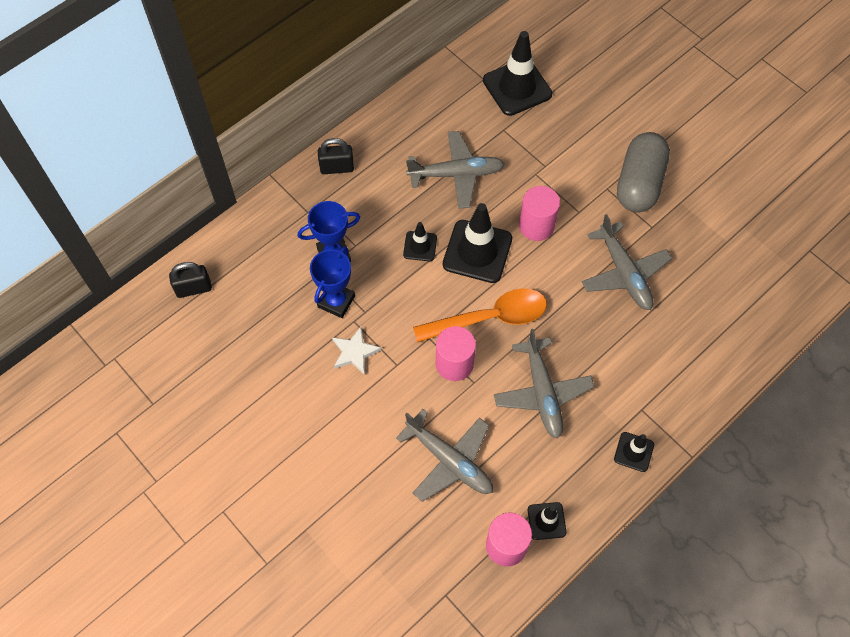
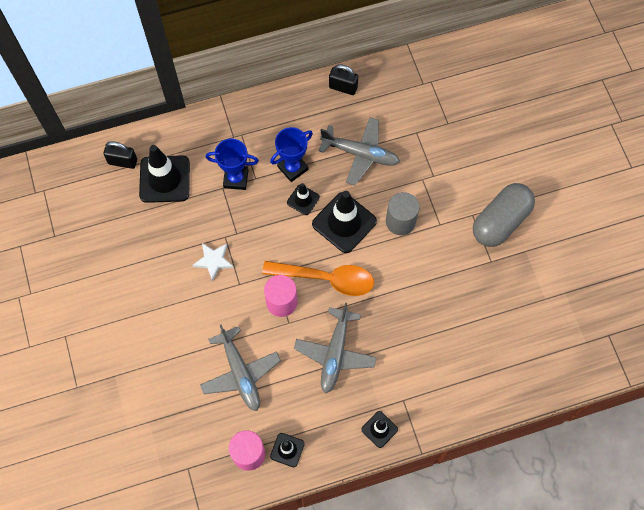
camera: 25 degrees right, 5 degrees up
(336, 301) = (219, 216): blue trophy -> blue trophy (293, 168)
(337, 168) = (272, 110): black padlock -> black padlock (343, 87)
(517, 87) = (446, 101): black traffic cone -> black traffic cone (164, 179)
(536, 226) = (400, 221): pink cylinder -> grey cylinder
(624, 273) = (448, 289): grey plane -> none

